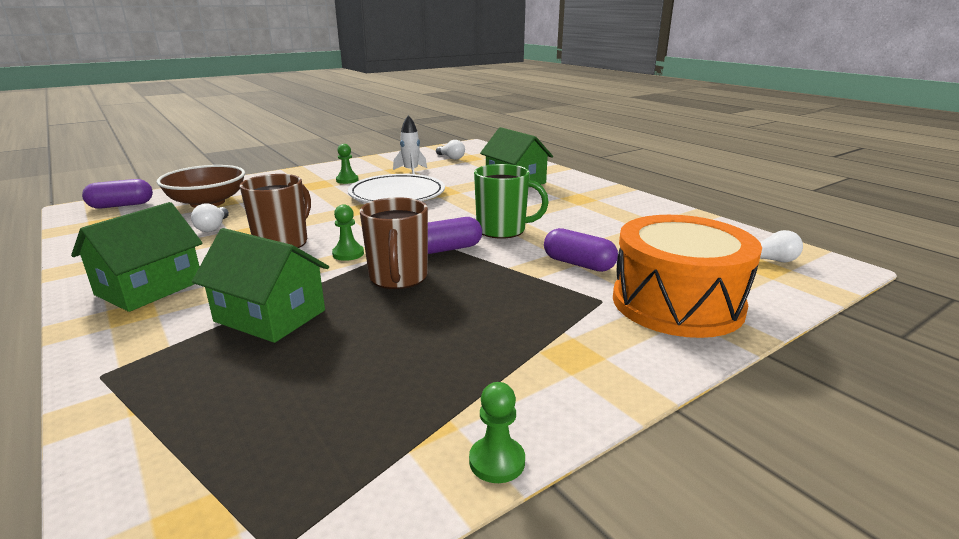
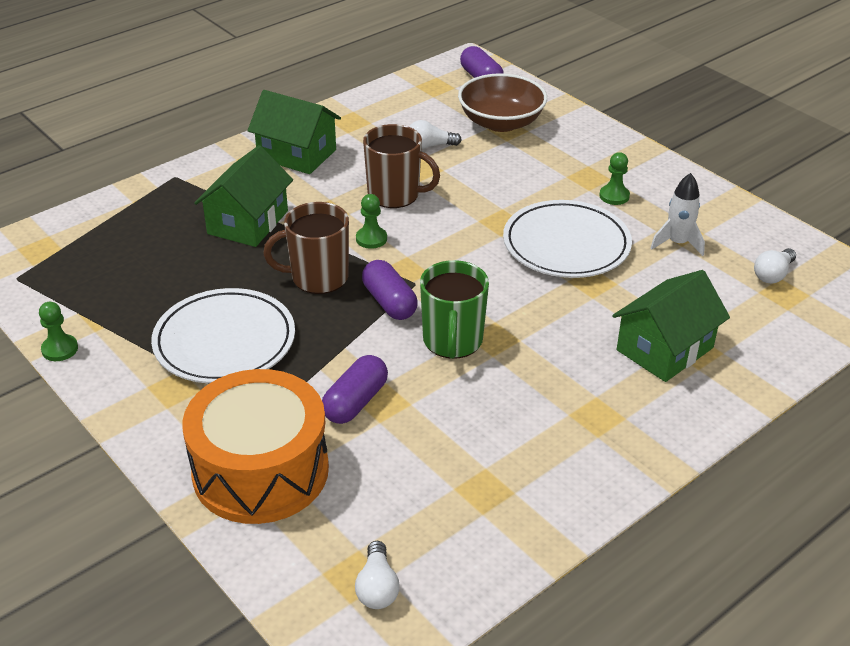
camera: 85 degrees right, 15 degrees up
(492, 325) = (224, 341): none -> white plate

